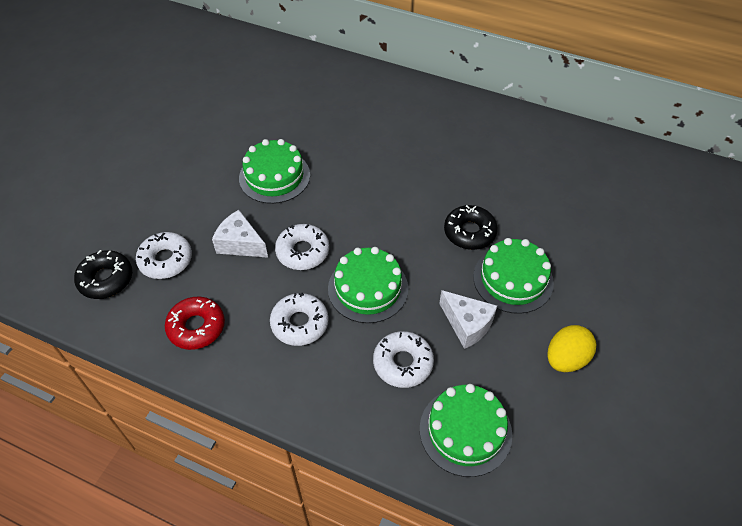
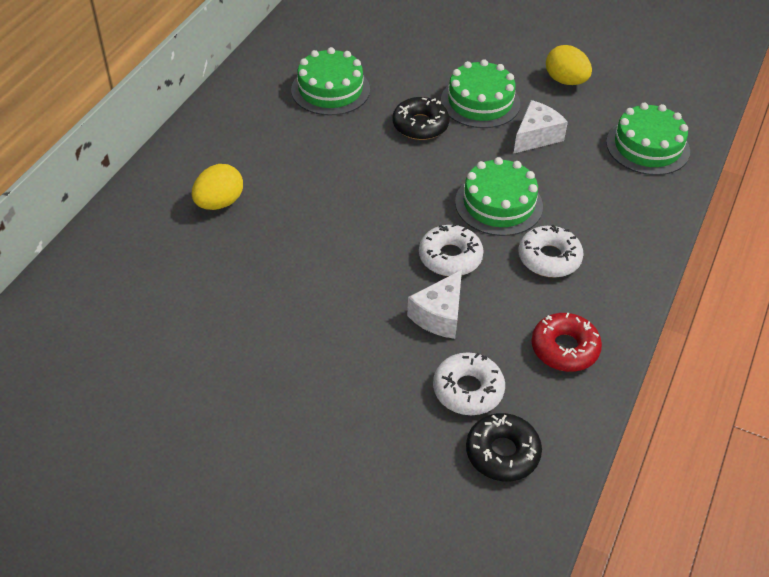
camera: 90 degrees left, 5 degrees down
(274, 176) = (325, 287): green cake -> green cake (330, 90)
(361, 115) = (219, 203): none -> yellow egg
(403, 363) = (586, 182): white donut -> none

